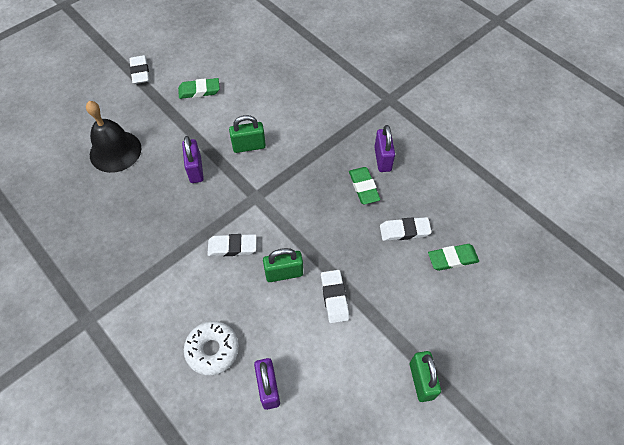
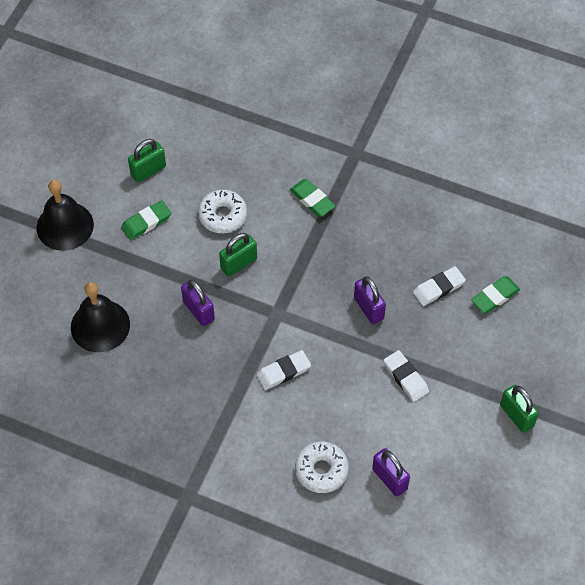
camera: 25 degrees left, 0 degrees up
(140, 72) = (65, 226): white eraser -> black bell
(259, 107) = (223, 215): none -> white donut
(284, 273) = (347, 375): green padlock -> green padlock (148, 171)
(363, 187) = (378, 260): green eraser -> green eraser (312, 200)
(382, 159) = (382, 223): purple padlock -> purple padlock (368, 308)

